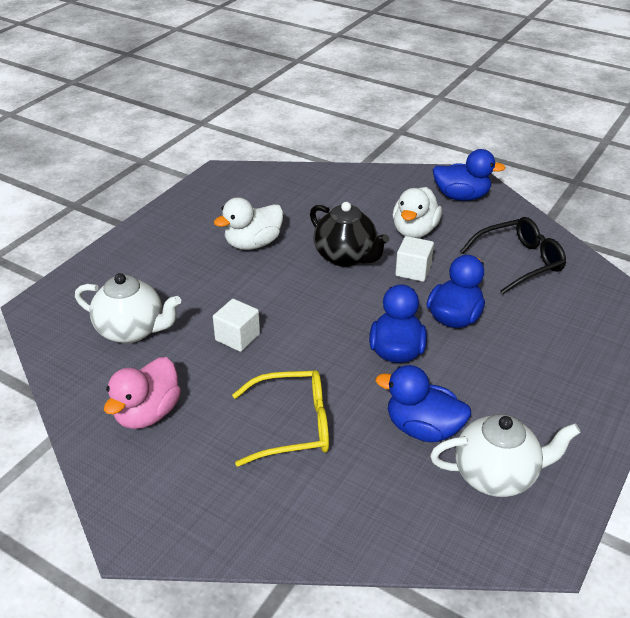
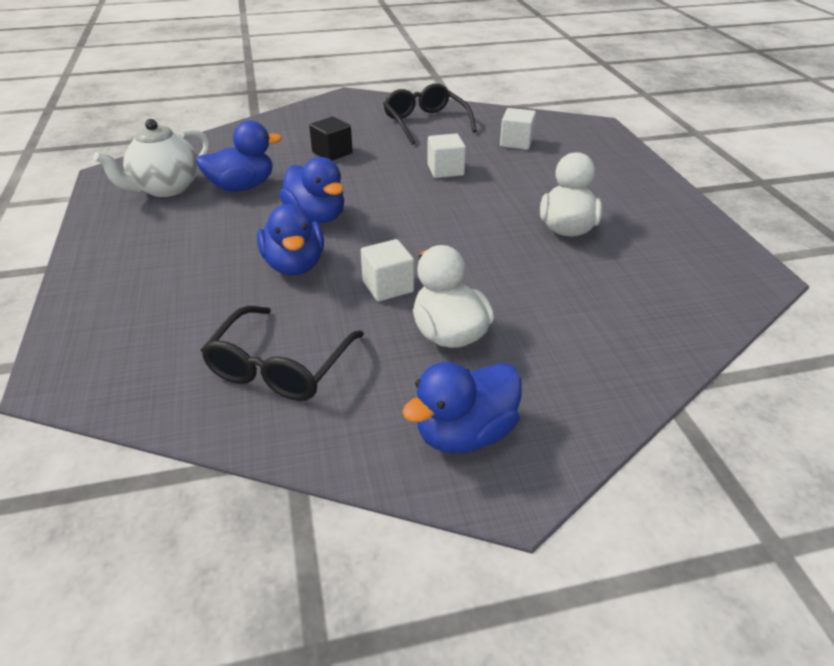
camera: 135 degrees right, 0 degrees up
(132, 330) = (516, 142): white teapot -> white cube
(147, 413) = (425, 122): pink duck -> black glasses
(293, 426) = (332, 153): yellow glasses -> black cube
(346, 257) = (470, 263): black teapot -> none

